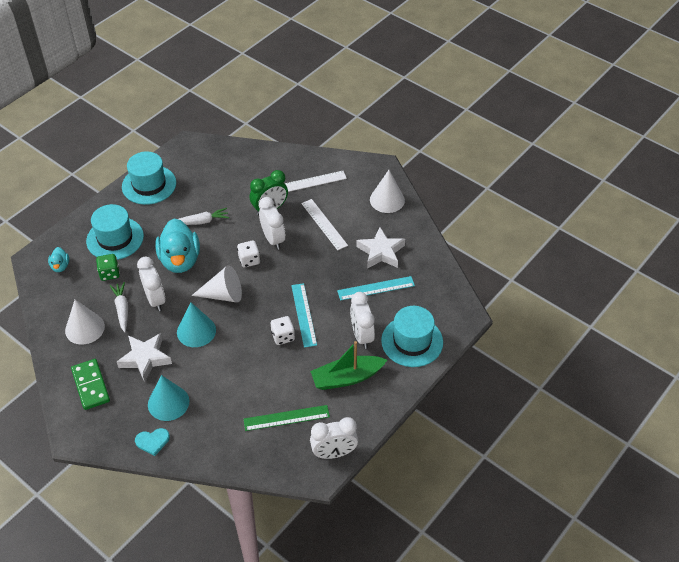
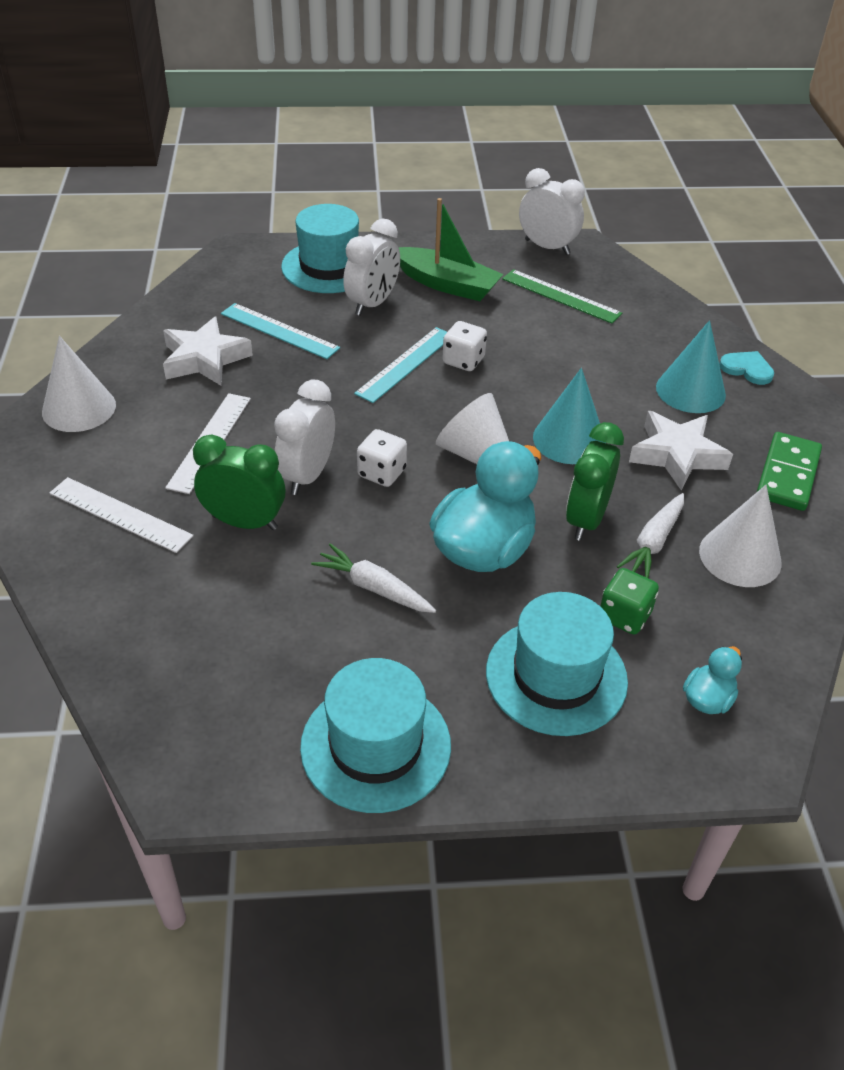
camera: 135 degrees left, 5 degrees down
(155, 299) = (586, 519): white clock -> green clock

